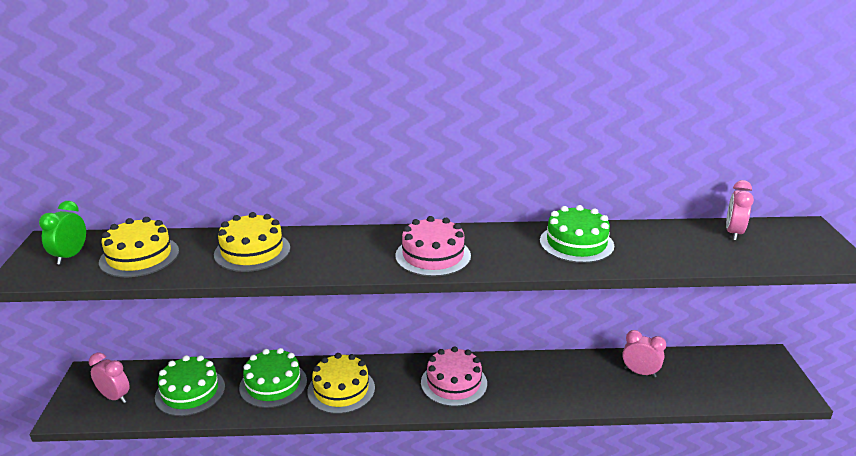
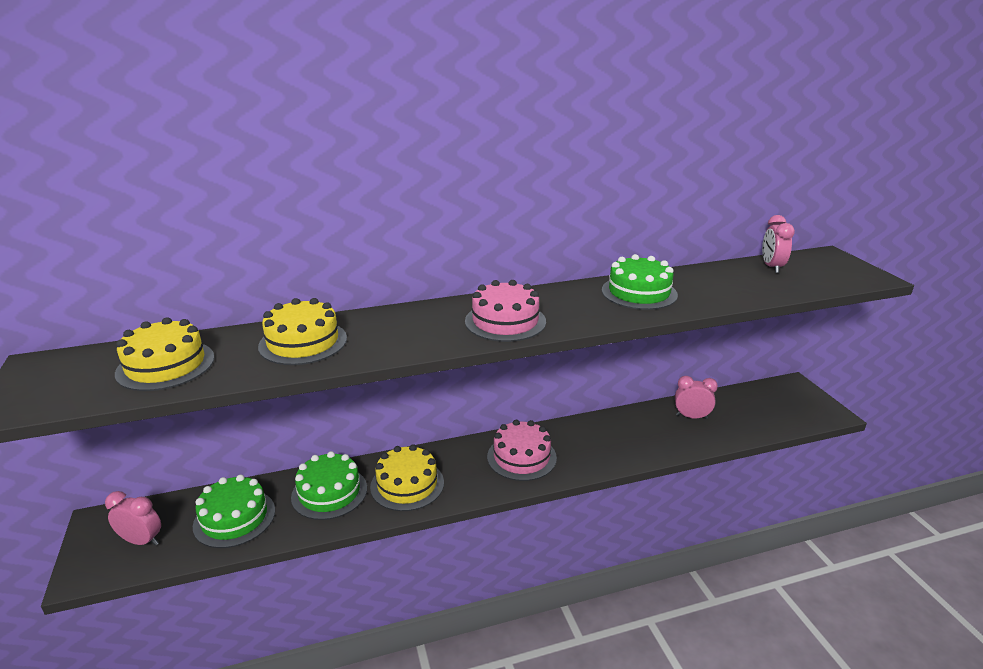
camera: 15 degrees left, 0 degrees up
(70, 256) = (73, 377): green clock -> none

